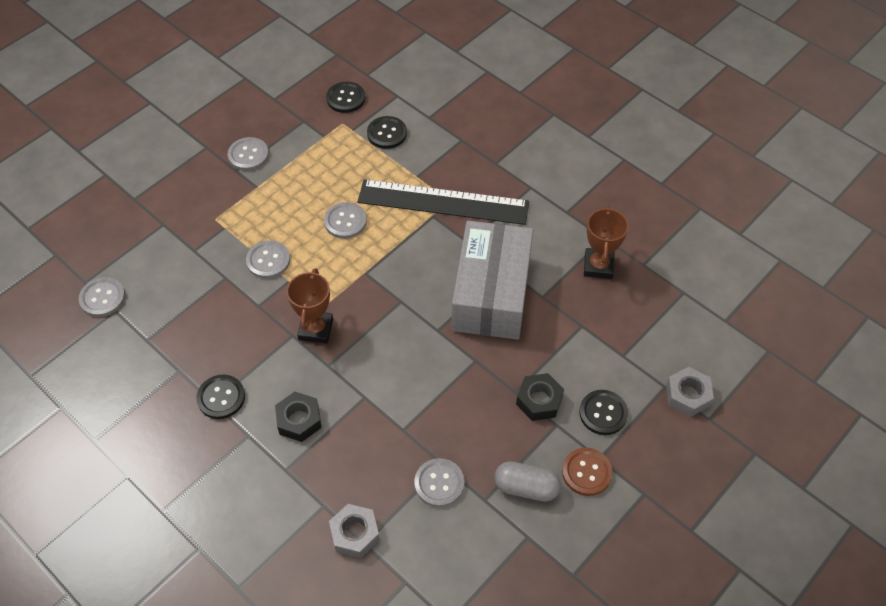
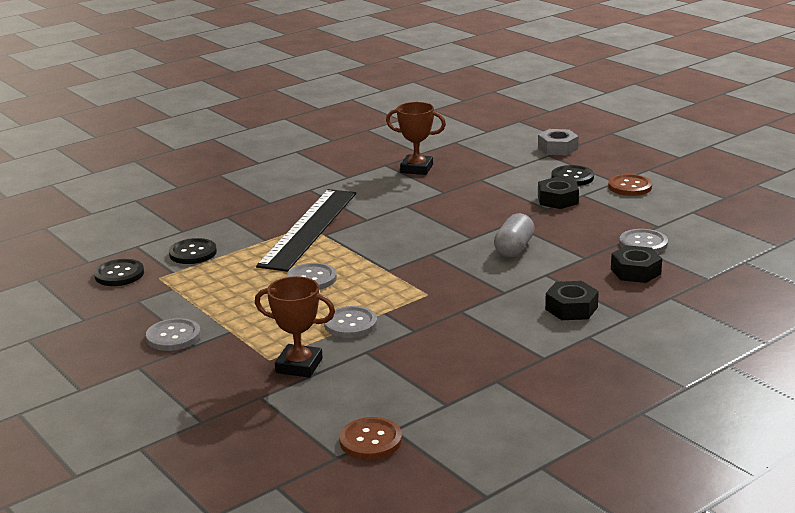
camera: 80 degrees left, 30 degrees down
(102, 298) = (370, 440): grey button -> brown button
(221, 397) = (538, 353): black button -> none
(316, 329) = (456, 297): brown trophy -> brown trophy (299, 366)
(355, 534) = (699, 282): grey nut -> none
(375, 475) = (635, 271): none -> black nut
(491, 293) = (434, 212): grey box -> none
(526, 487) = (645, 209): grey capsule -> grey capsule (514, 248)

